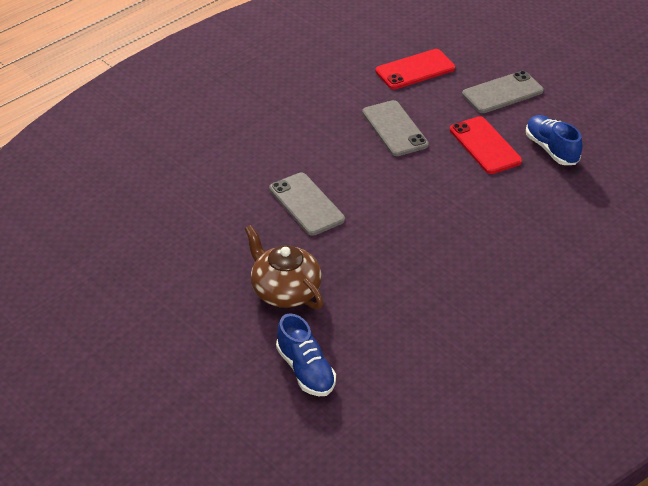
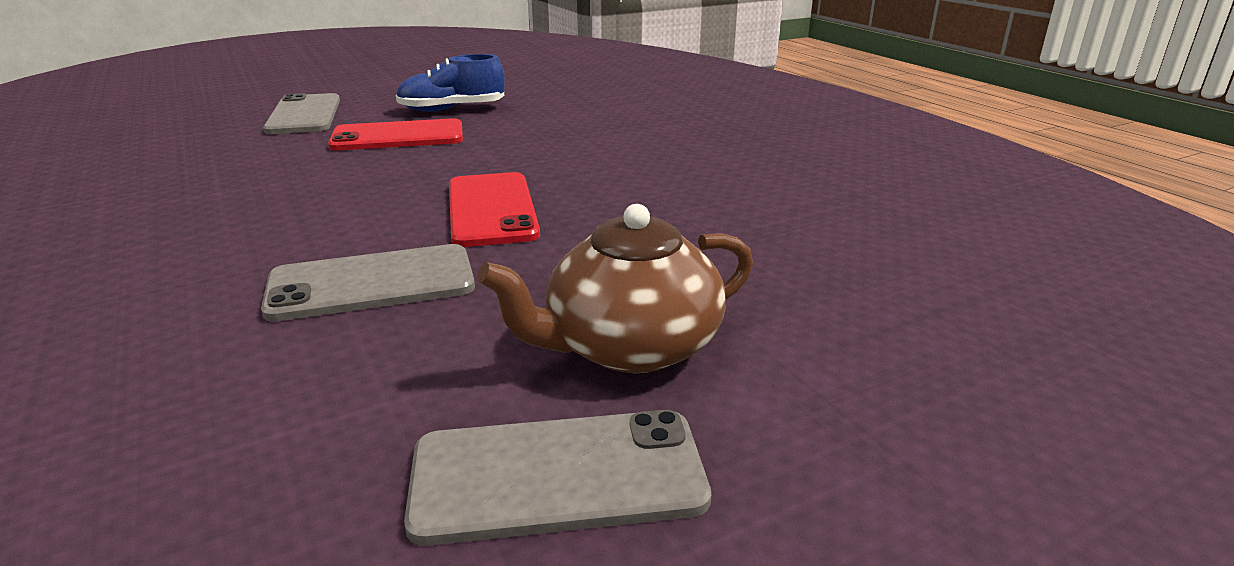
camera: 75 degrees left, 15 degrees down
(305, 370) = (894, 355): blue shoe -> none
(394, 129) = (271, 182): grey phone -> grey phone (558, 476)
(415, 70) = (155, 151): red phone -> red phone (491, 209)

